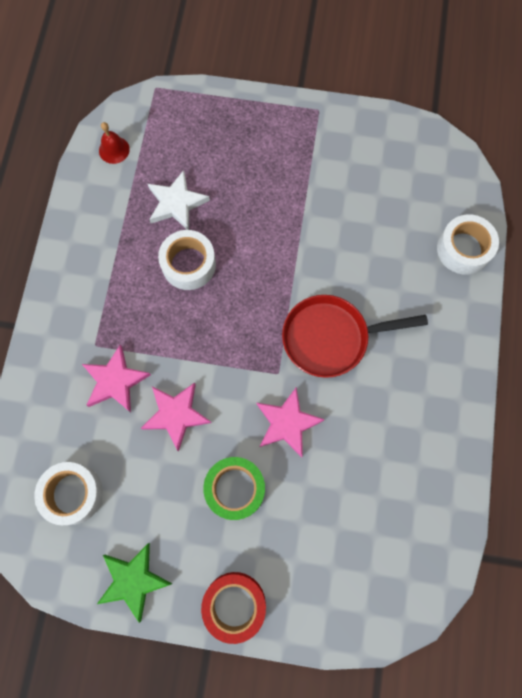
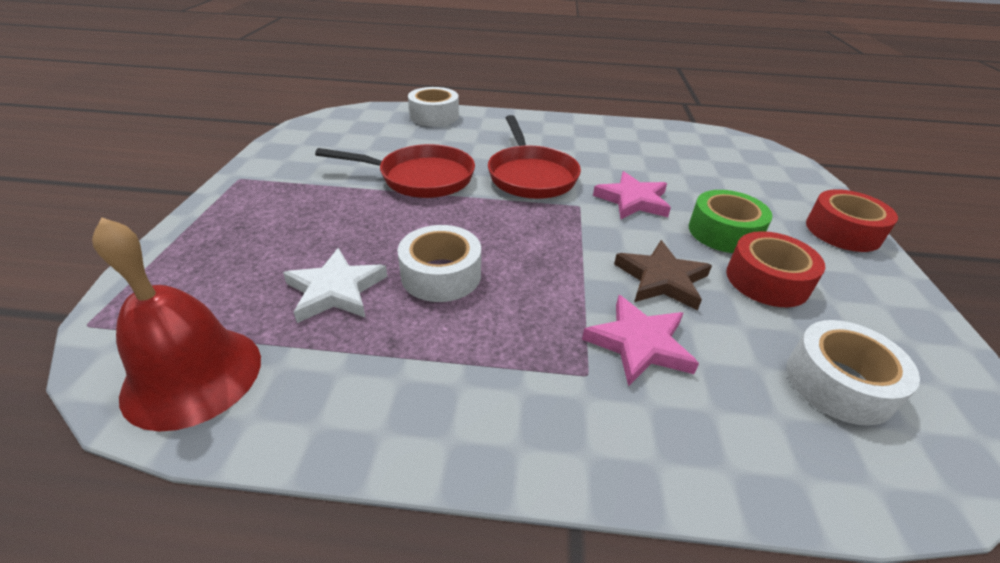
camera: 95 degrees left, 35 degrees down
(114, 150) = (193, 375): red bell -> red bell, size x2.09
(133, 580) = (893, 308): green star -> none
(170, 496) = (767, 280): none -> red tape
(176, 415) = (662, 279): pink star -> brown star
(323, 243) = (420, 178): none -> red pan

